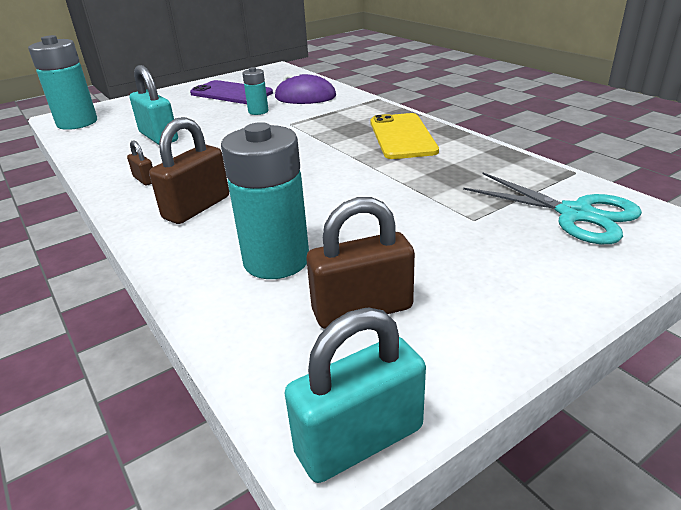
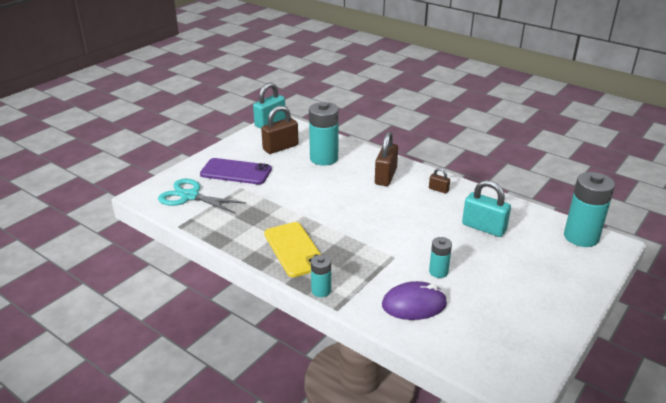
camera: 160 degrees right, 0 degrees up
(231, 93) = (501, 304): purple phone -> purple phone (236, 172)
(386, 108) = (321, 290): none -> turquoise battery

